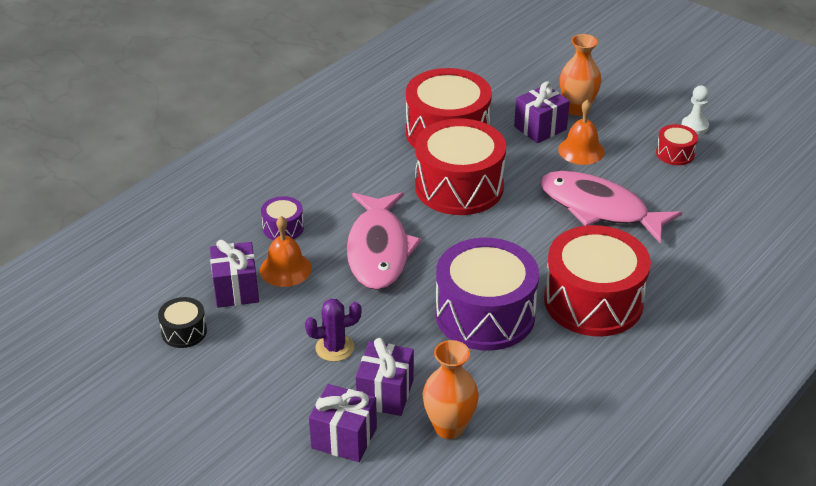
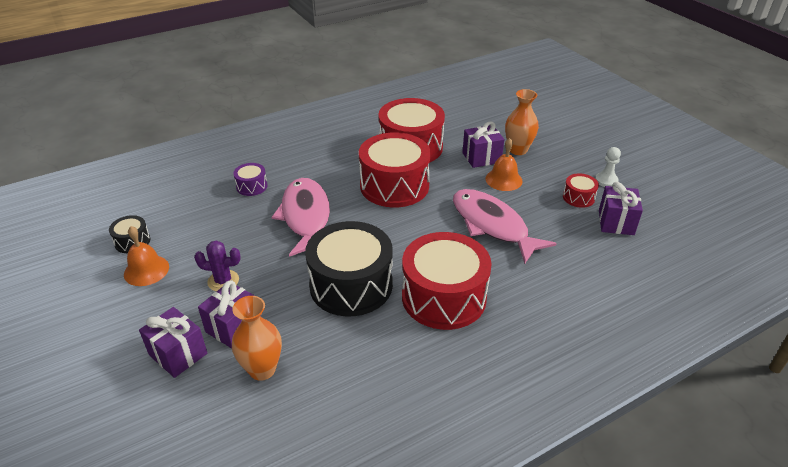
camera: 20 degrees right, 0 degrees up
(236, 289) = (188, 221): purple gift -> purple gift (616, 222)
(285, 269) = (232, 215): orange bell -> orange bell (146, 270)
(378, 250) = (306, 217): pink fish -> pink fish turned 150 degrees clockwise
(485, 314) = (351, 285): purple drum -> black drum

